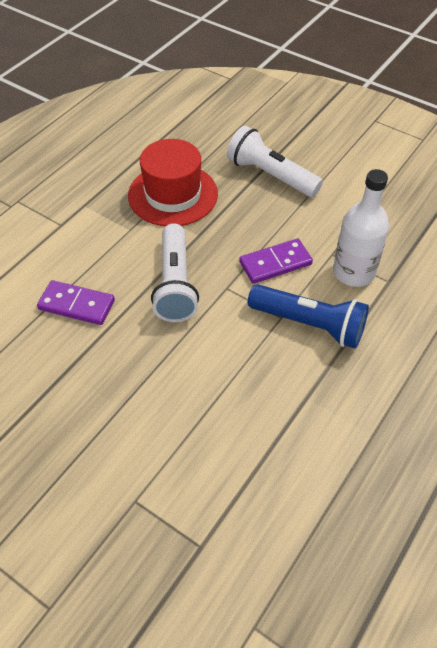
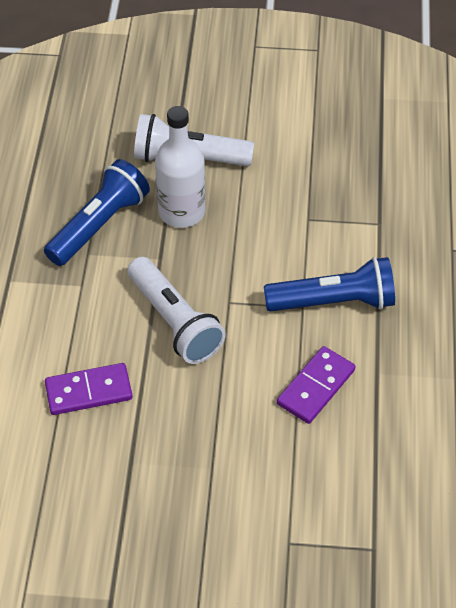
camera: 30 degrees left, 0 degrees up
(173, 195) = (99, 225): red hat -> blue flashlight
(275, 263) = (260, 254): purple domino -> purple domino (316, 387)
(353, 272) = (341, 229): white bottle -> white bottle (181, 212)

